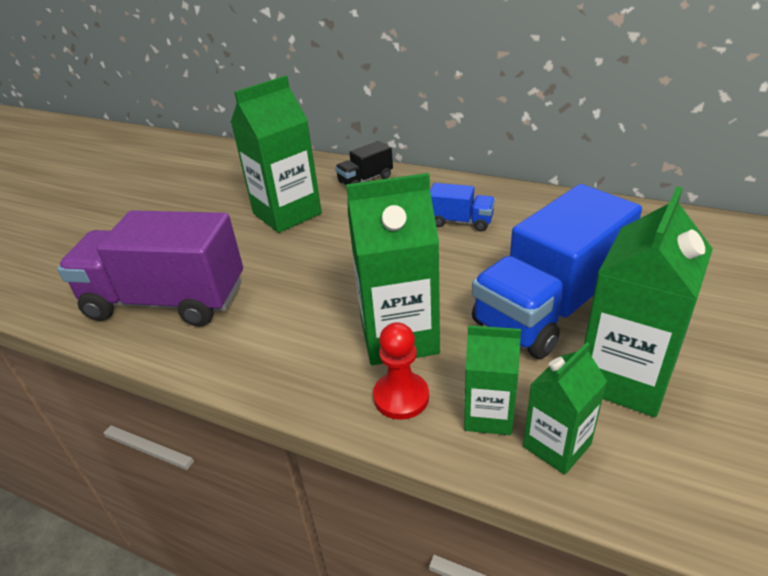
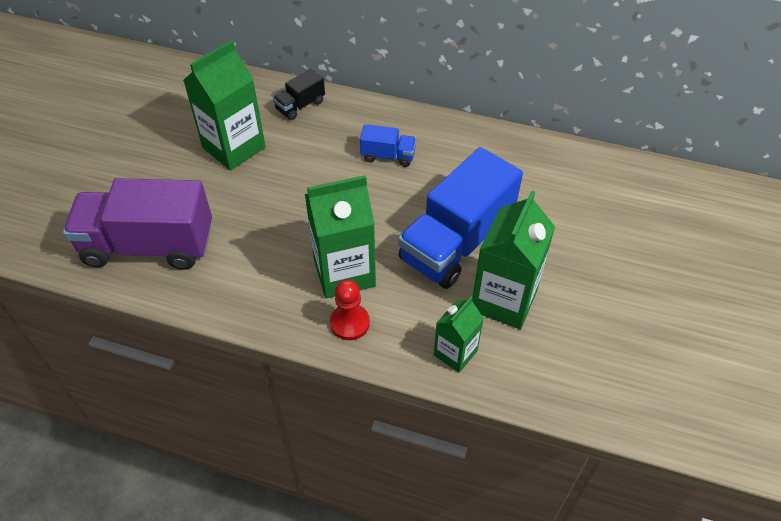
camera: 10 degrees left, 15 degrees up
(488, 415) = (411, 333): green carton -> none

